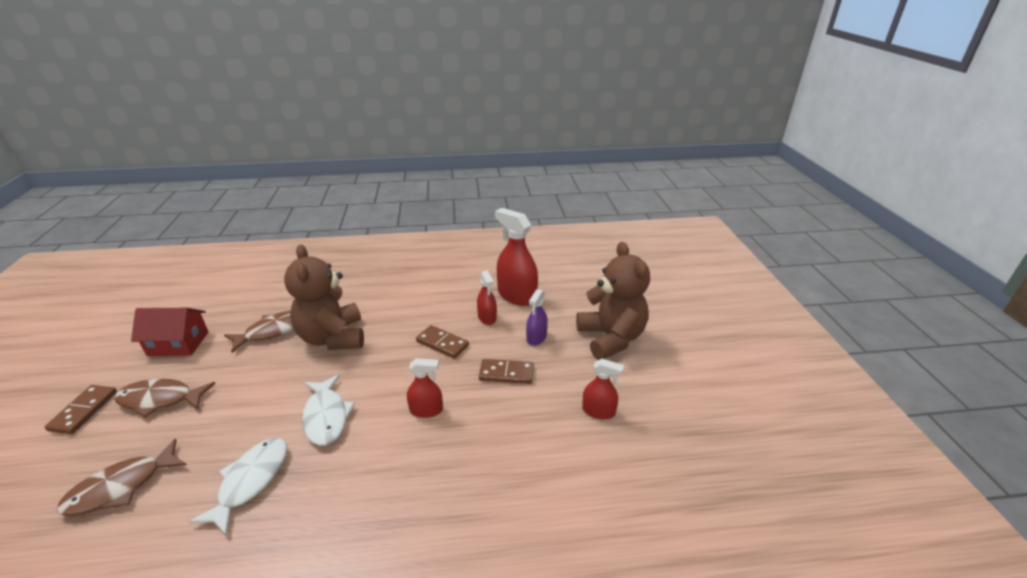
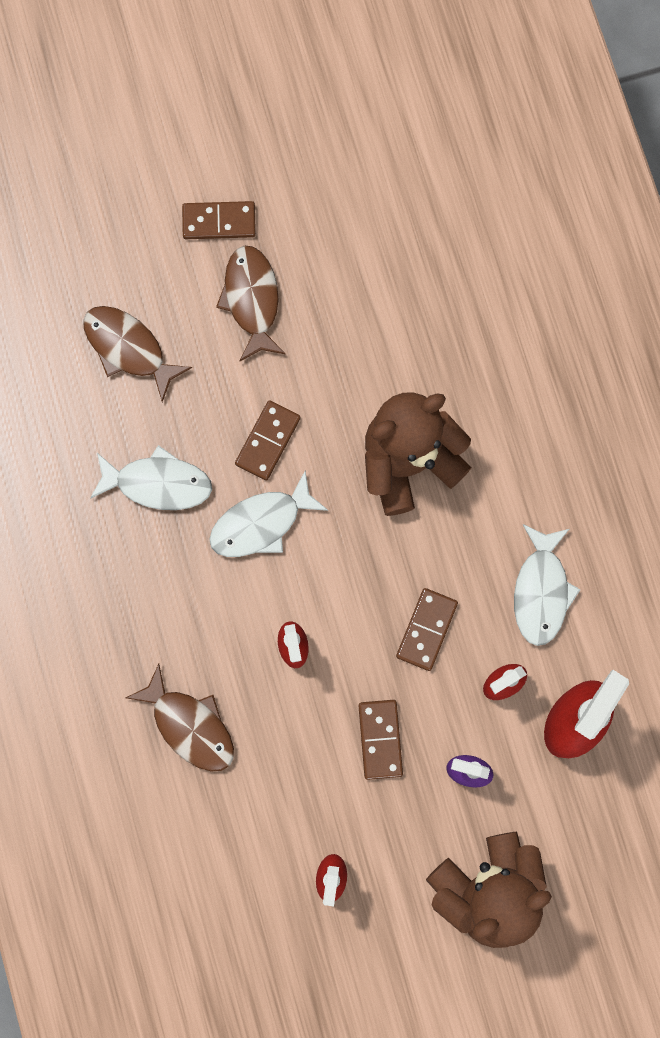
camera: 80 degrees right, 45 degrees up
(178, 343) = (355, 248): red house -> none
(269, 404) = (268, 441): none -> brown domino
(273, 331) = (406, 366): brown fish -> brown fish (190, 725)
(439, 297) = (541, 591): none -> white fish

